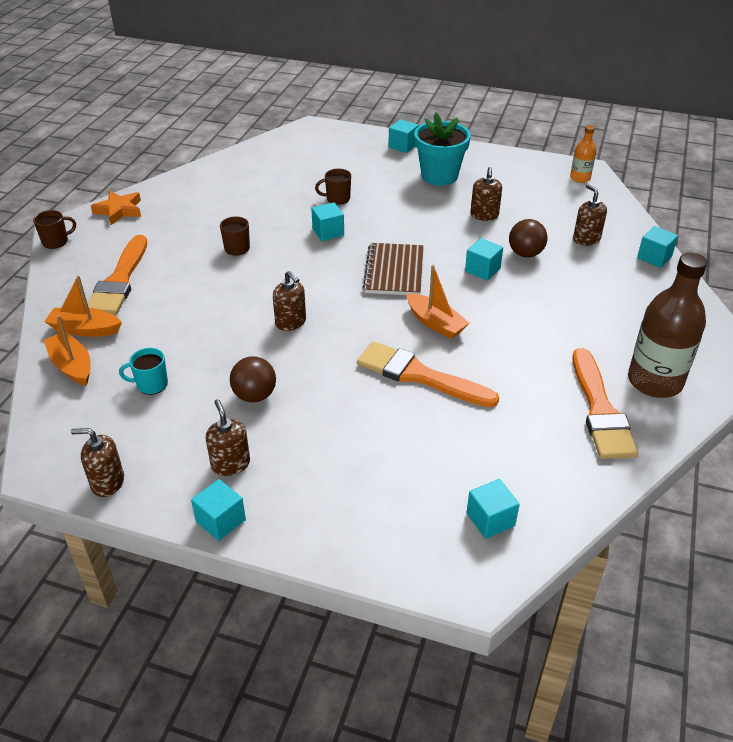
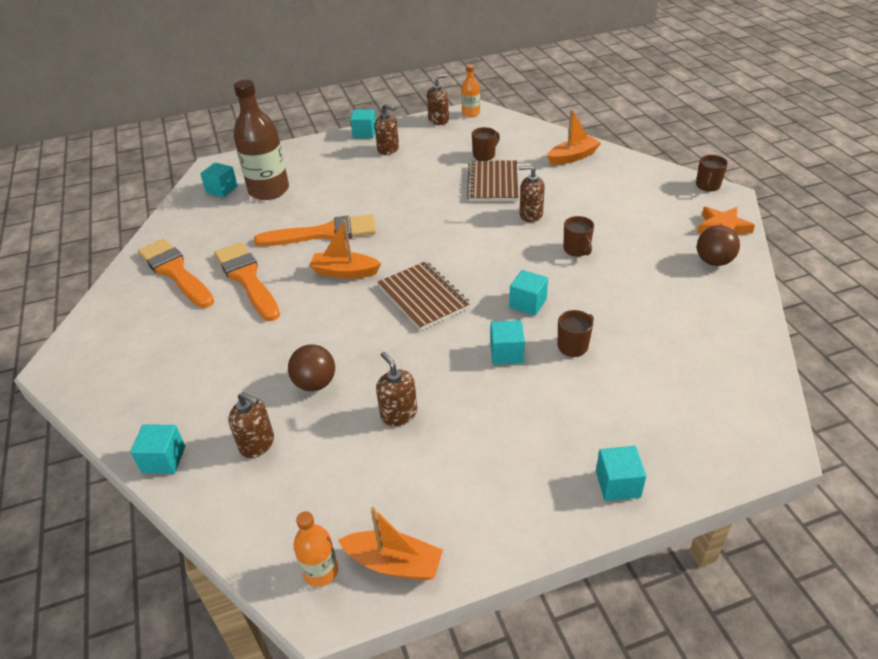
camera: 145 degrees right, 0 degrees up
(56, 469) = (470, 113): none -> orange bottle
(72, 366) = (543, 142): orange boat -> orange boat (394, 563)
(120, 280) = (611, 187): orange brush -> orange brush (247, 279)
(151, 384) = (484, 155): turquoise mug -> brown mug
(199, 343) = (493, 183): none -> brown notebook
(255, 395) = (417, 177): brown ball -> brown ball (713, 261)
(291, 322) = (453, 221): brown soap dispenser -> brown soap dispenser (530, 215)
(439, 176) = (509, 451): turquoise flower pot -> none
(482, 270) = (345, 341): turquoise cube -> turquoise cube (506, 353)
(654, 381) = (135, 313): brown bottle -> brown bottle (269, 190)

